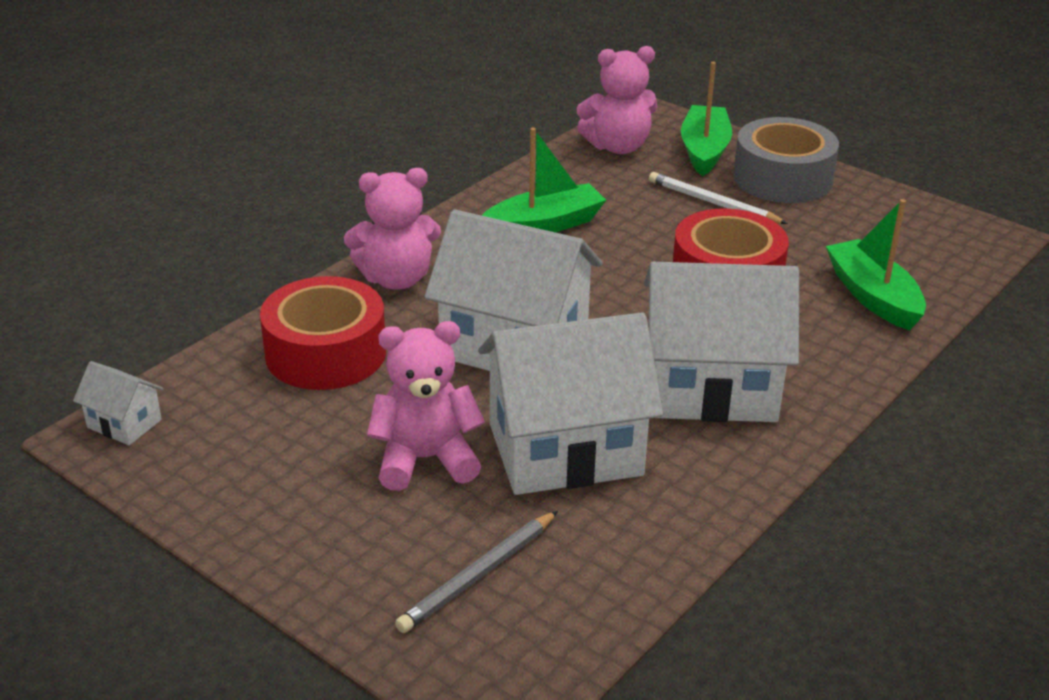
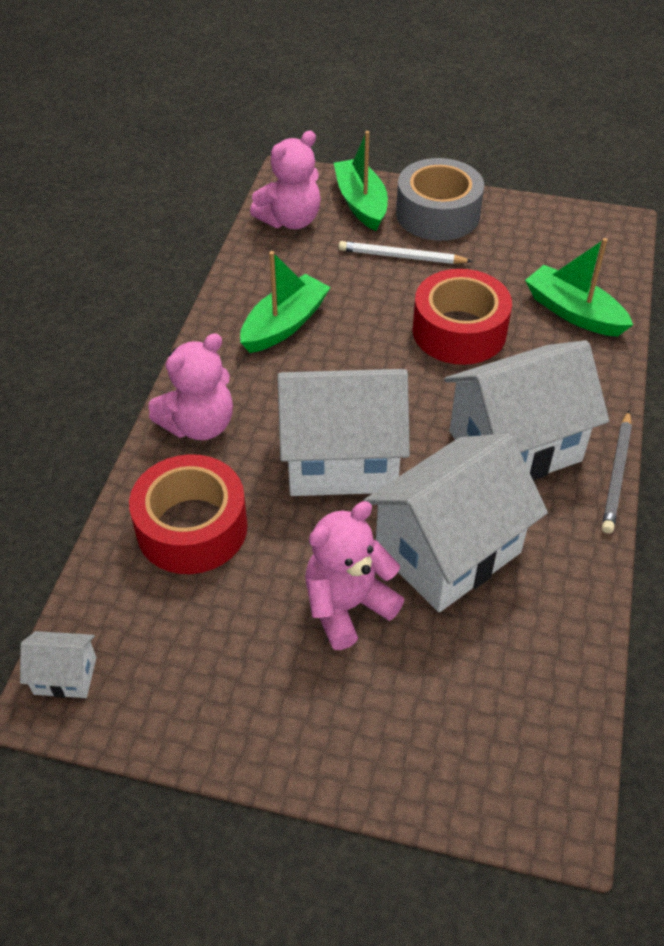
camera: 25 degrees left, 15 degrees up
(478, 575) = (462, 703): grey pencil -> grey pencil (616, 474)

